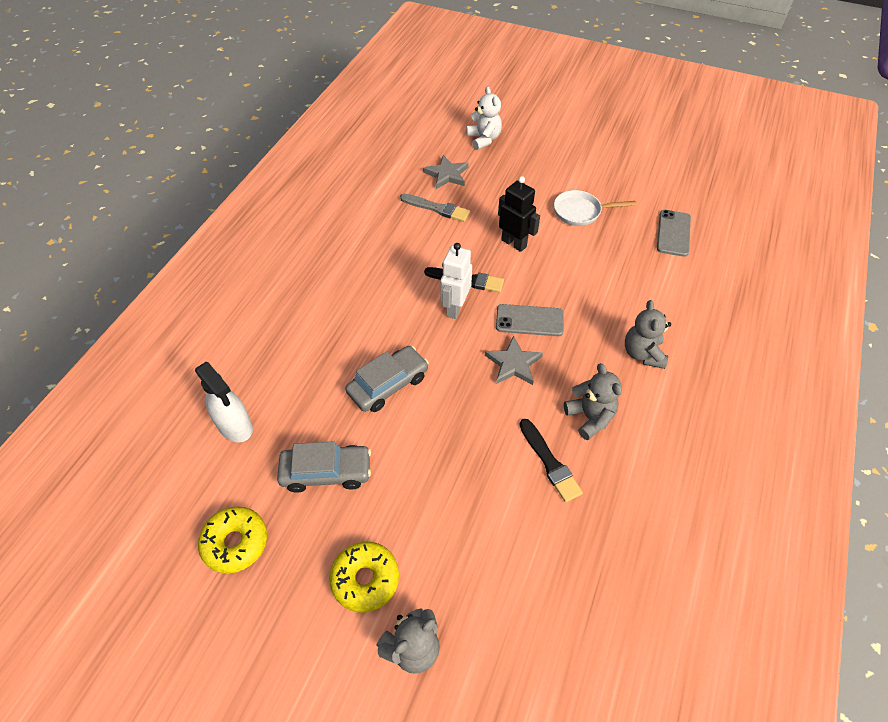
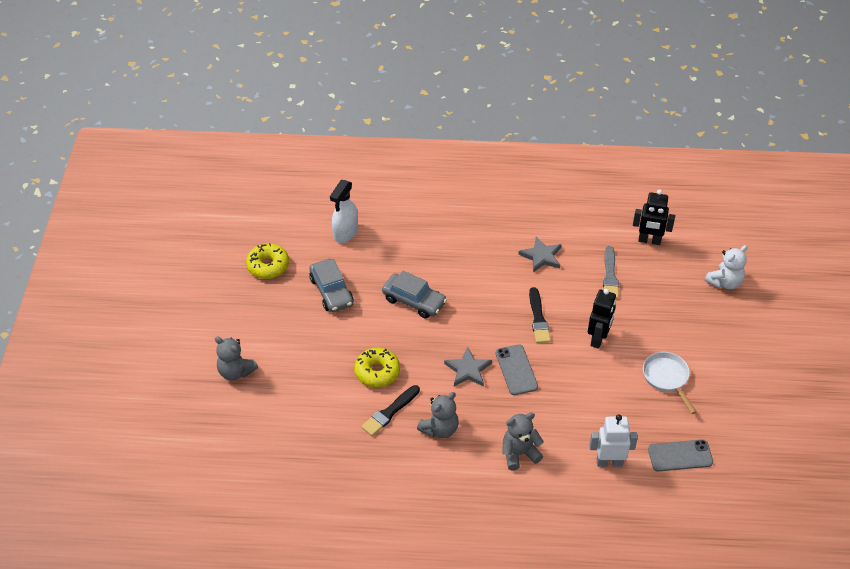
camera: 70 degrees right, 5 degrees down
(365, 579) = (268, 336): yellow donut -> yellow donut (377, 372)
(408, 168) = (649, 241): none -> black robot
(447, 174) = (657, 269): grey star -> grey star (541, 256)
(455, 308) = (505, 319): white robot -> white robot (609, 462)

